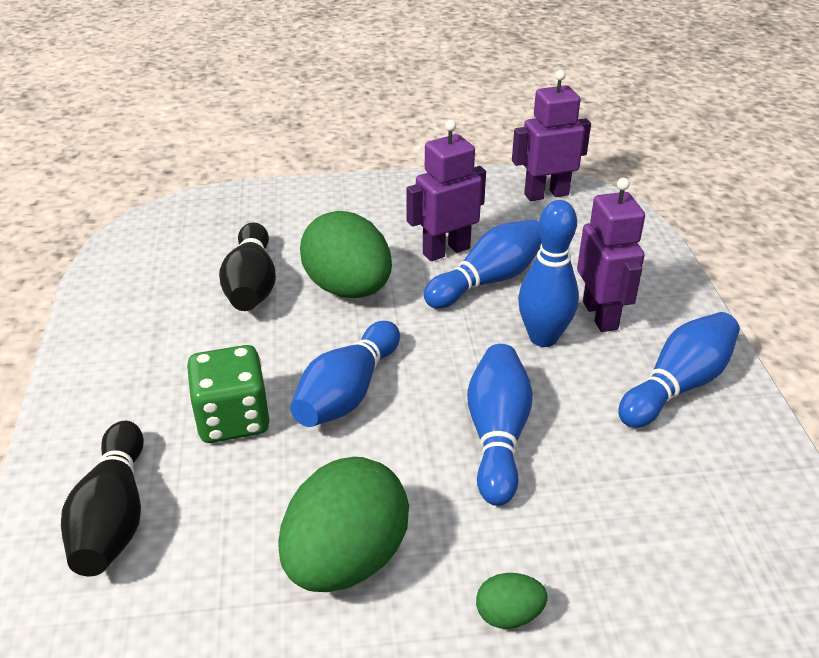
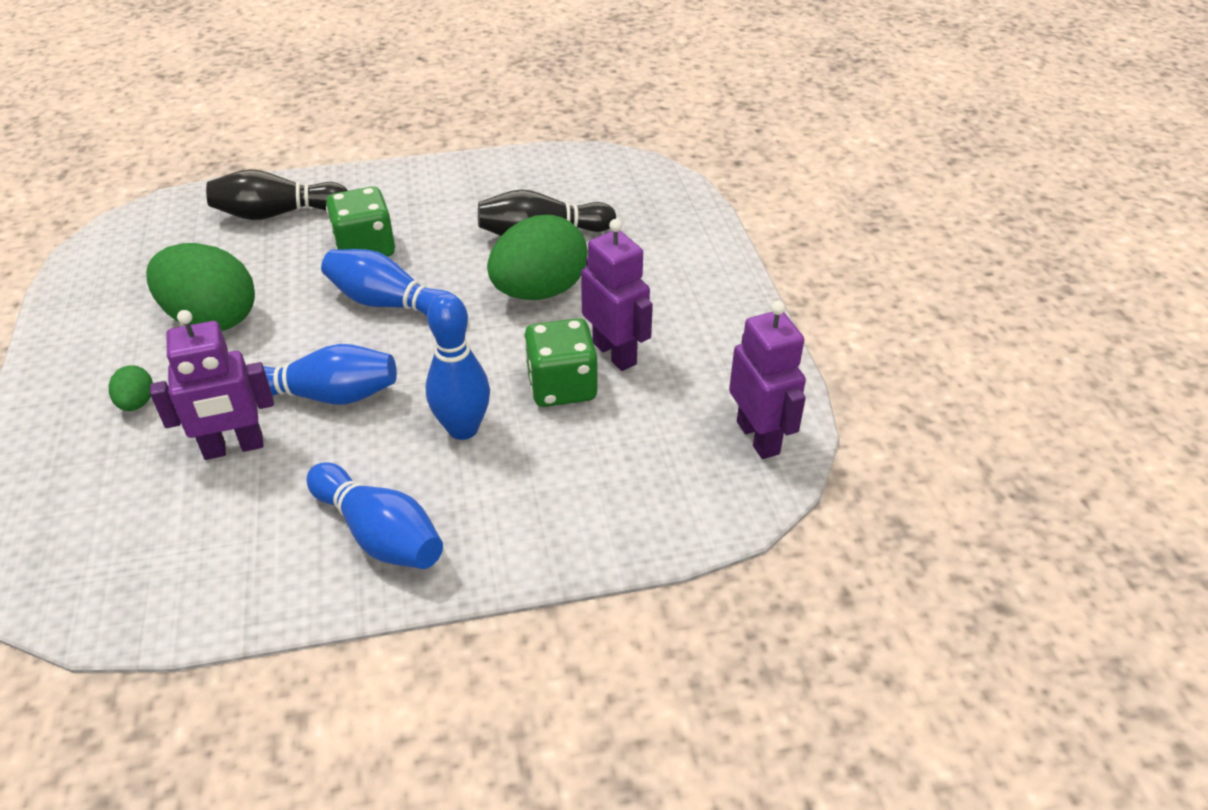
camera: 85 degrees right, 5 degrees up
(488, 280) = (562, 386): blue bowling pin -> green dice
(600, 315) = (502, 477): purple robot -> purple robot (234, 447)

